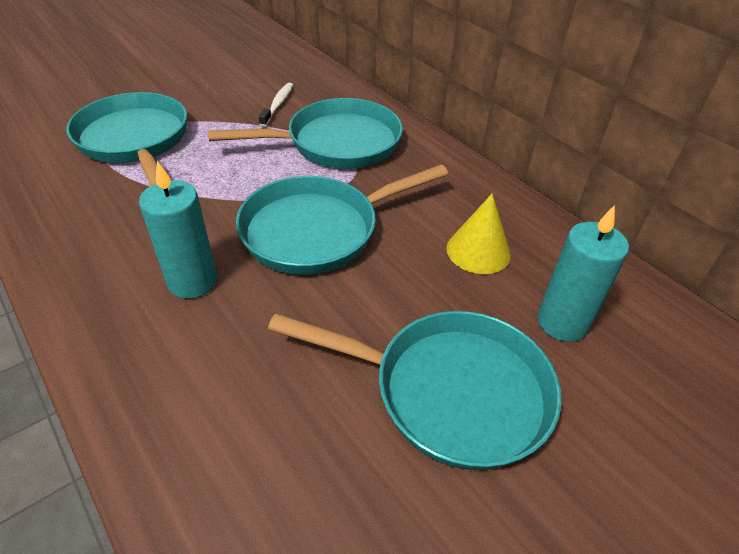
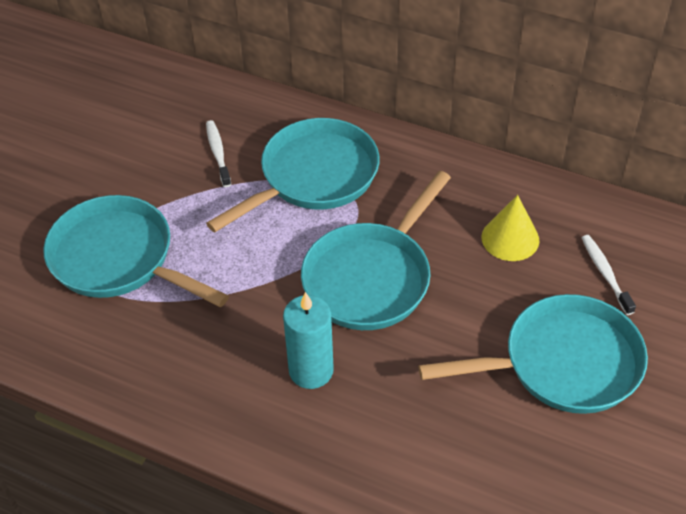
camera: 25 degrees left, 5 degrees up
(562, 322) = (605, 273): turquoise candle -> white toothbrush

